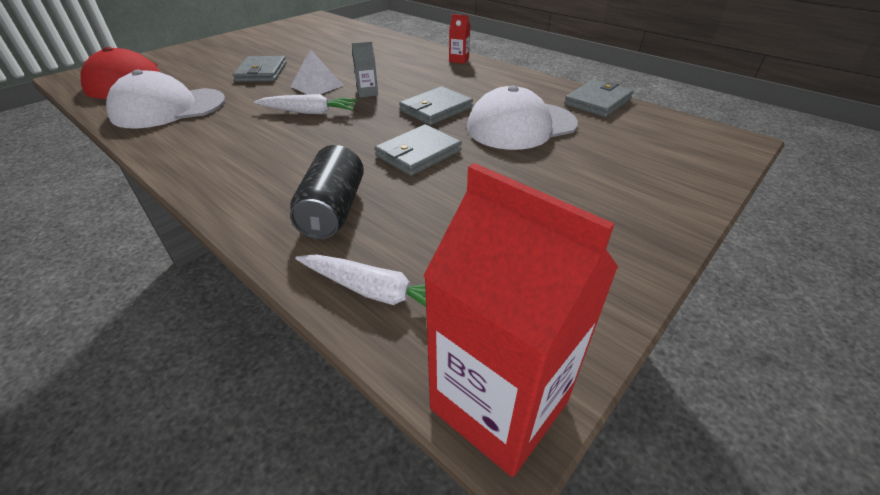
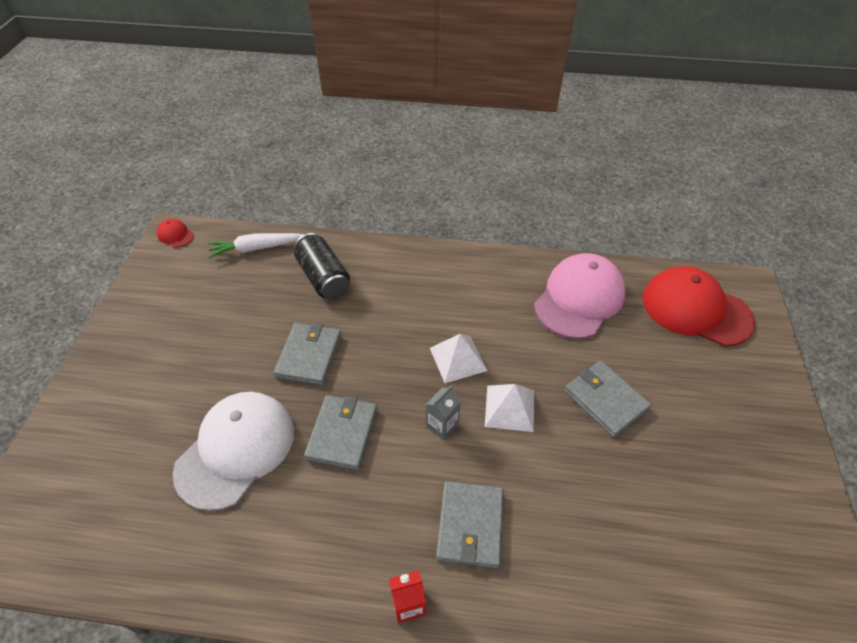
camera: 145 degrees right, 10 degrees up
(168, 108) = (579, 298): white cap -> pink cap
(309, 112) = (458, 359): white carrot -> white pyramid
(499, 404) = (175, 235): red carton -> red cap
(597, 102) = (155, 567): grey wallet -> grey wallet (470, 525)

